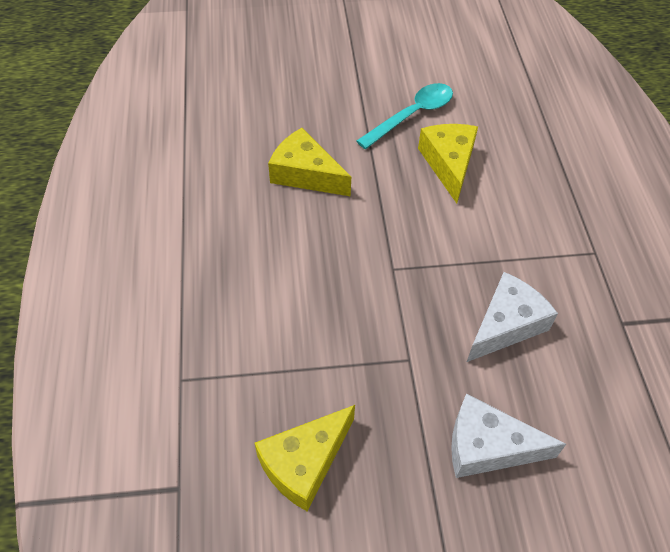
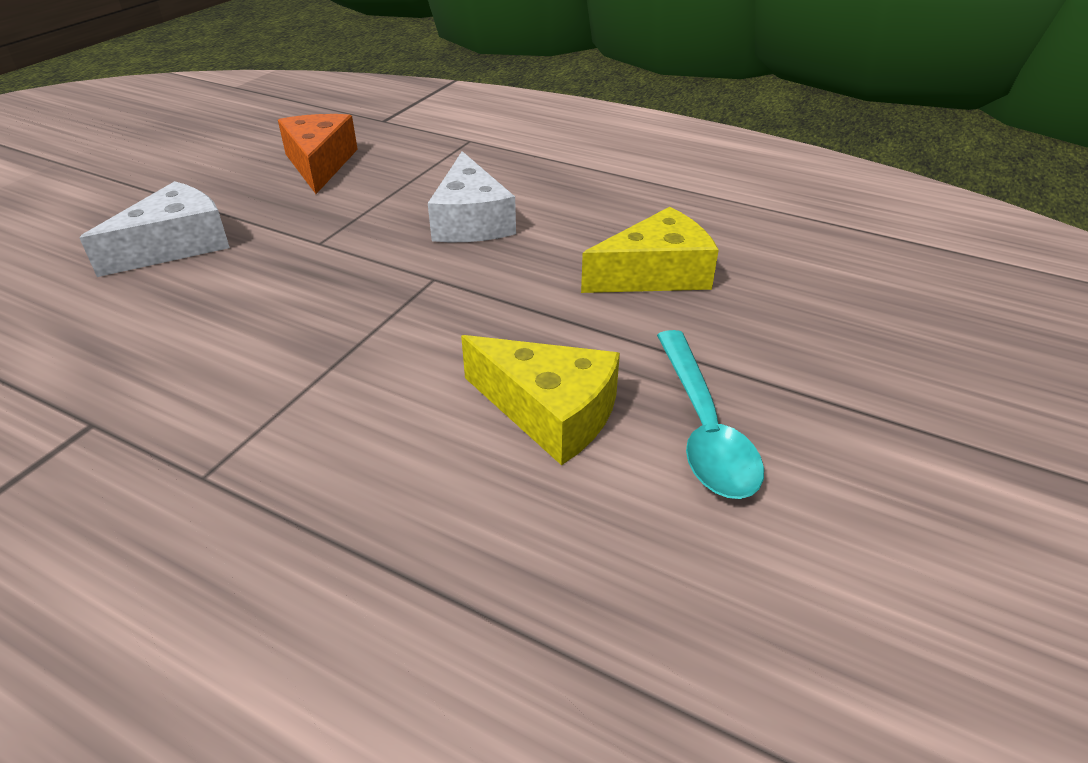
camera: 125 degrees right, 15 degrees down
(304, 463) = (320, 164): yellow cheese -> orange cheese
(506, 325) = (251, 321): white cheese -> white cheese (471, 221)

